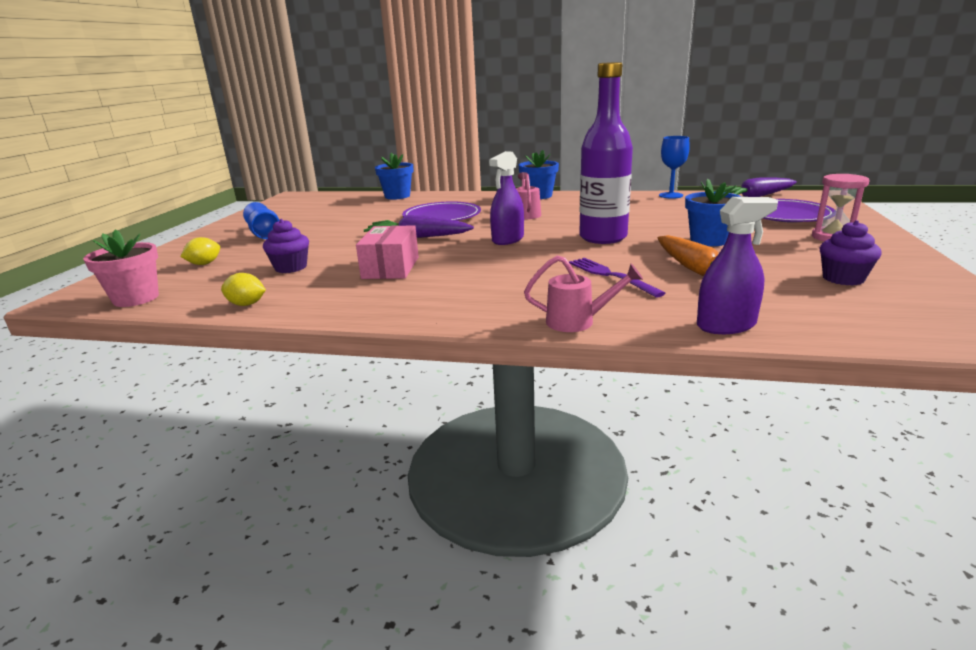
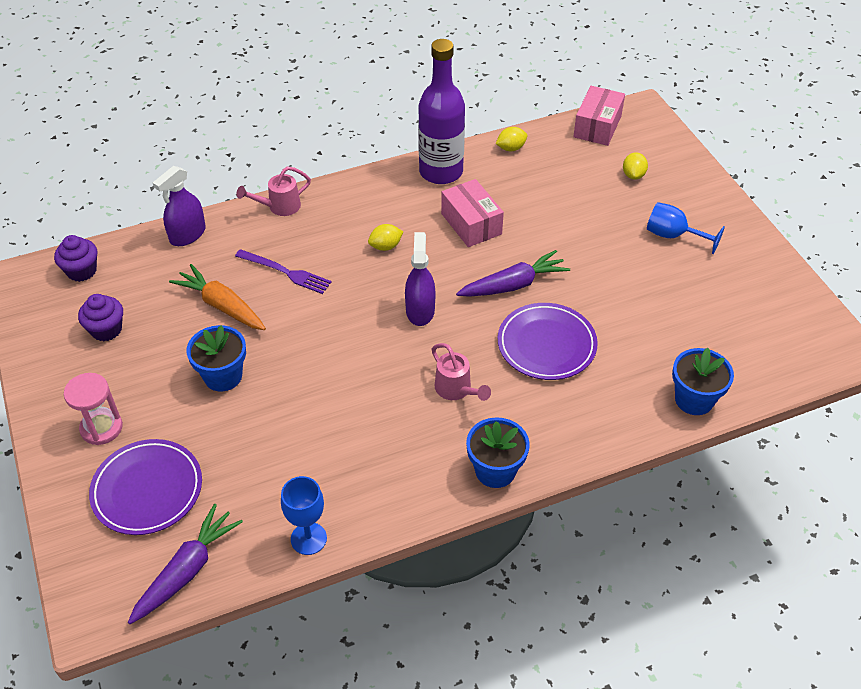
camera: 145 degrees right, 25 degrees up
(136, 298) = (597, 126): pink flower pot -> pink box
(291, 268) = (552, 195): purple cupcake -> purple cupcake (82, 271)
(490, 271) = (385, 246): none -> yellow lemon
(603, 237) = (329, 347): purple bottle -> purple bottle (441, 172)

